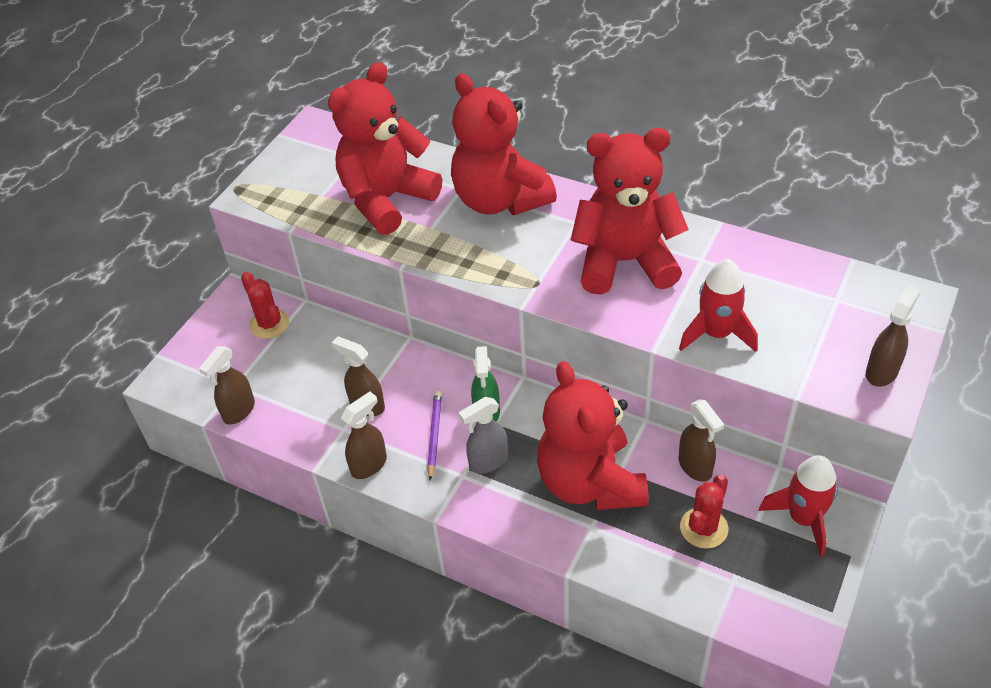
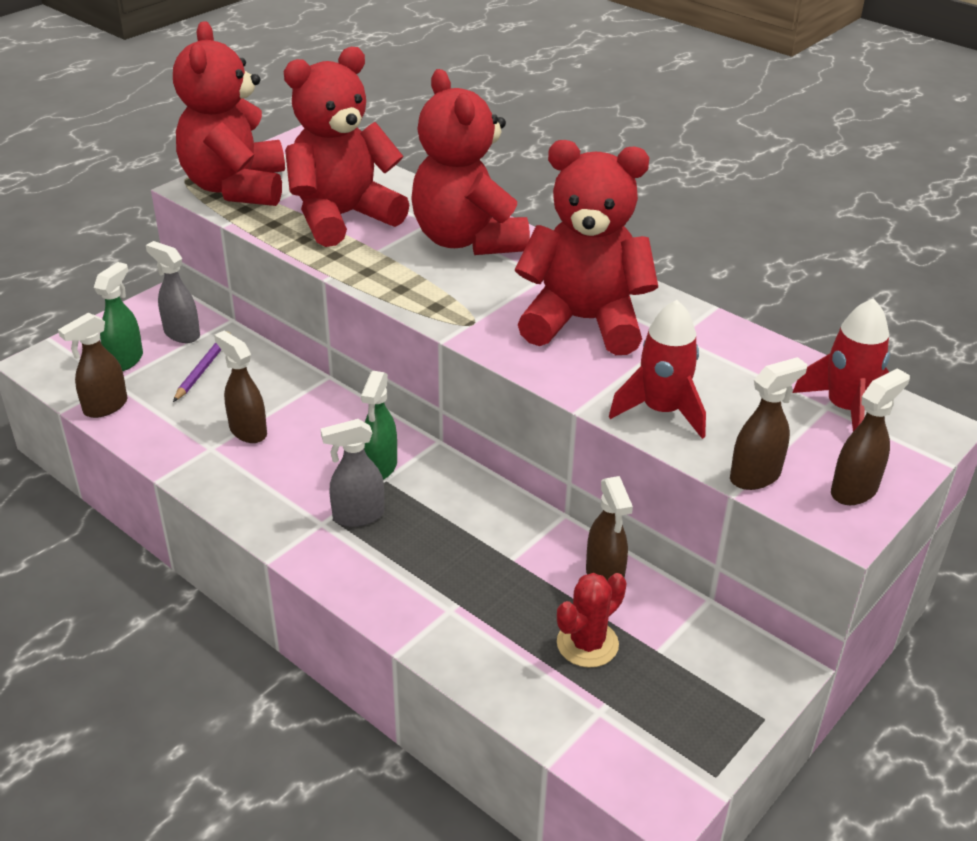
camera: 10 degrees right, 10 degrees down
(234, 361) = (126, 360): none -> green spray bottle
(269, 324) = (181, 334): red cactus -> grey spray bottle
(369, 465) = (221, 489): brown spray bottle -> brown spray bottle (755, 476)
(434, 435) = (309, 476): purple pencil -> purple pencil (204, 368)
(590, 482) = (468, 564): red teddy bear -> red teddy bear (236, 188)
(803, 519) = (718, 663): red rocket -> red rocket (844, 409)

